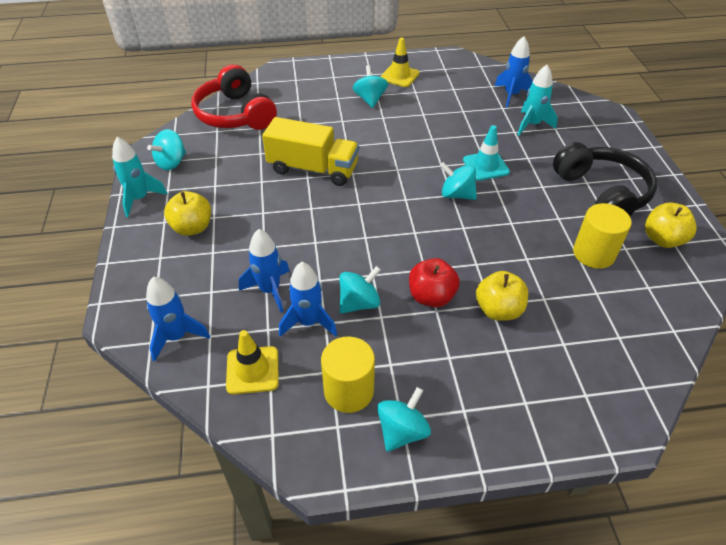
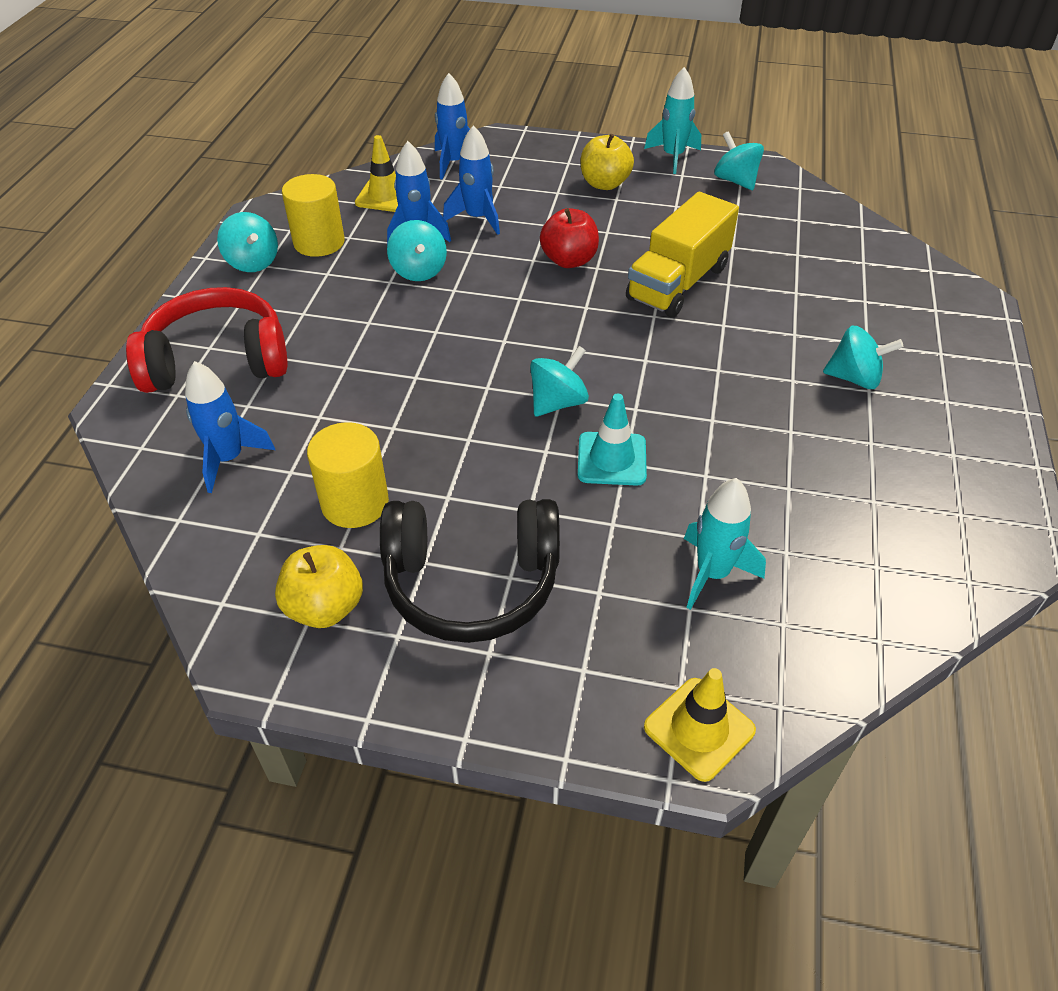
camera: 110 degrees right, 0 degrees up
(235, 114) = (837, 238): red headphones -> red headphones (217, 360)
(399, 76) = (934, 436): yellow traffic cone -> yellow traffic cone (699, 729)
(431, 297) = (390, 324): red apple -> red apple (569, 260)
(498, 310) = (332, 370): yellow apple -> none
(511, 95) = (831, 585): blue rocket -> blue rocket (229, 459)

